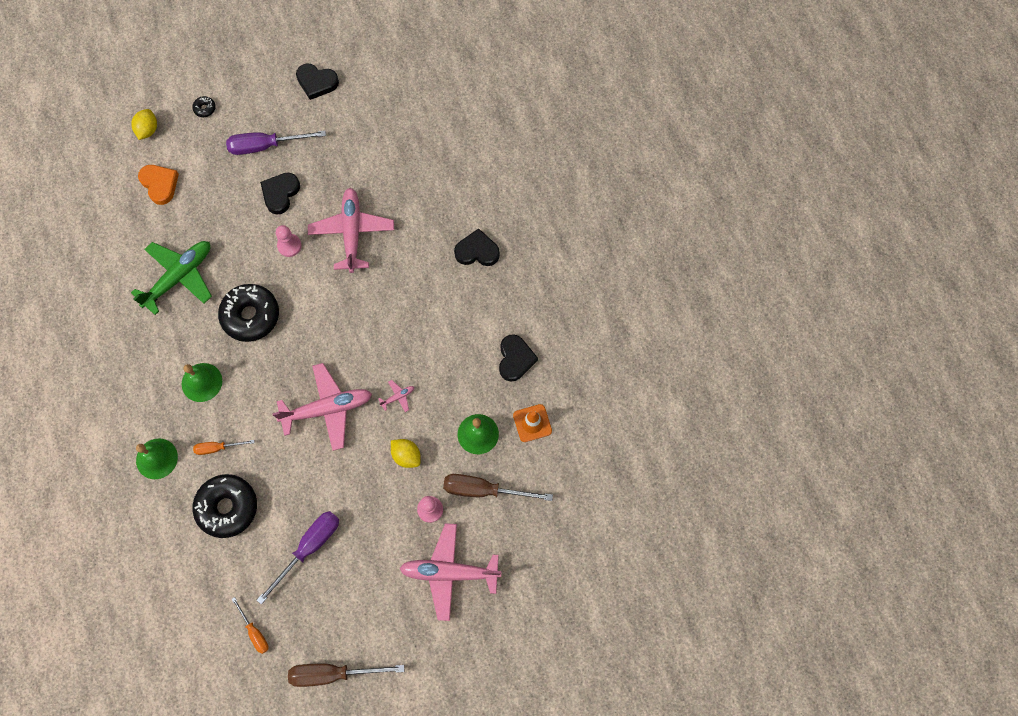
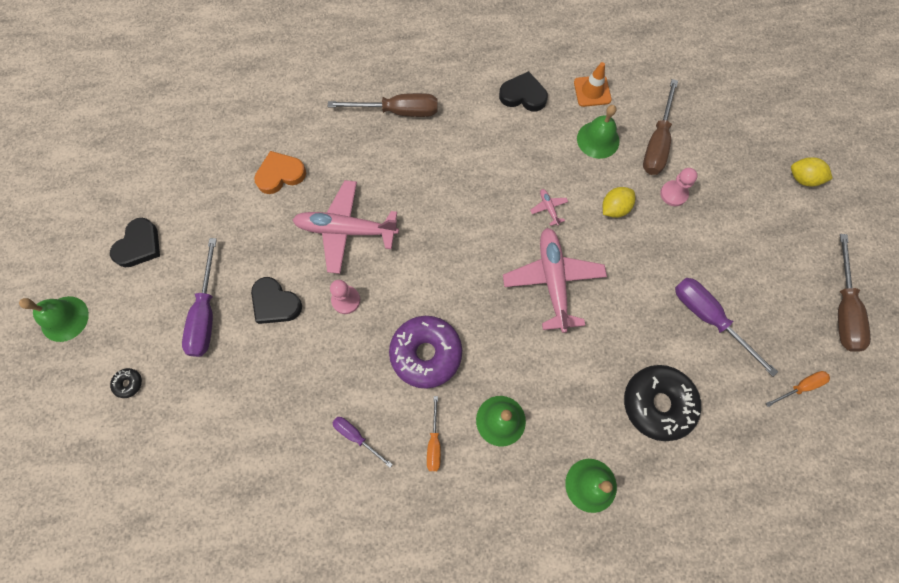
camera: 80 degrees left, 0 degrees up
(148, 130) = (135, 462): yellow lemon -> yellow lemon (803, 179)
(160, 184) = (220, 452): orange heart -> orange heart (280, 174)
(179, 277) = (356, 437): green plane -> purple screwdriver
(218, 448) = (585, 408): orange screwdriver -> orange screwdriver (434, 443)
(250, 50) = (64, 318): none -> green bell
(251, 316) = (426, 354): black donut -> purple donut
(449, 572) = (739, 185): pink plane -> none
(477, 251) = (398, 111): black heart -> brown screwdriver

